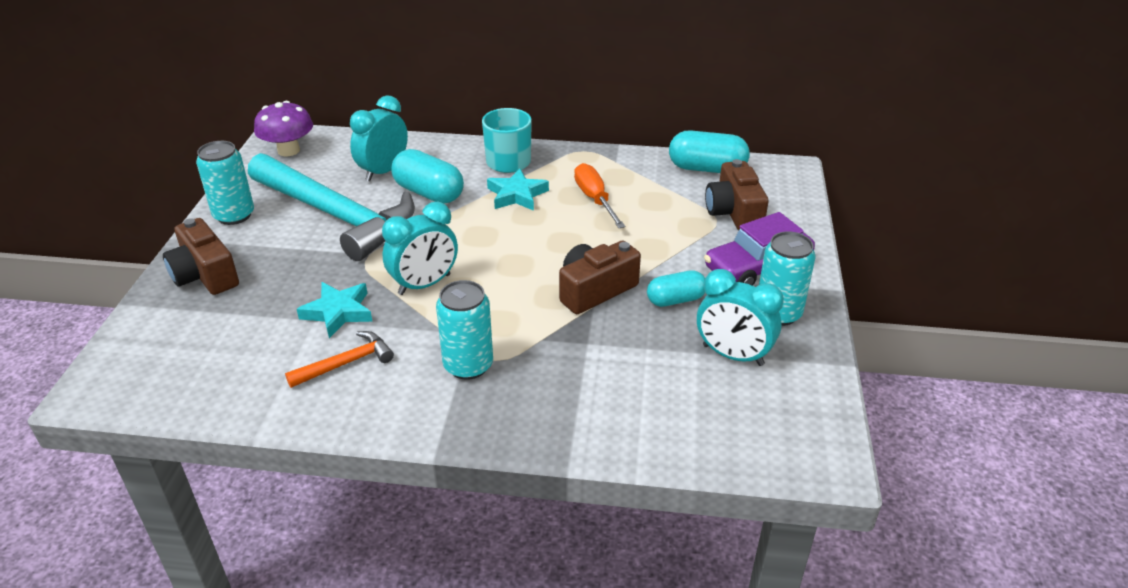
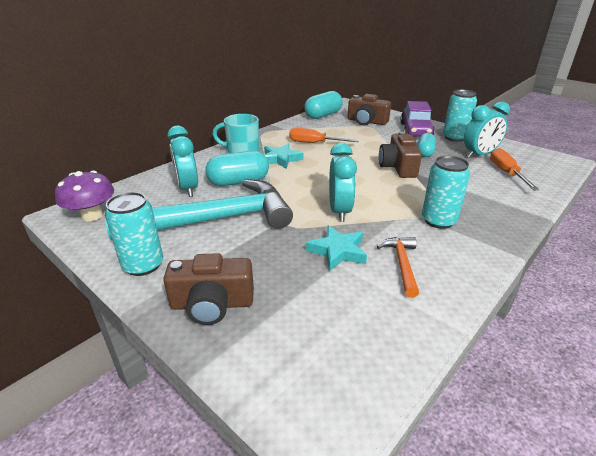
camera: 55 degrees left, 5 degrees down
(689, 397) = (506, 173): none -> orange screwdriver

